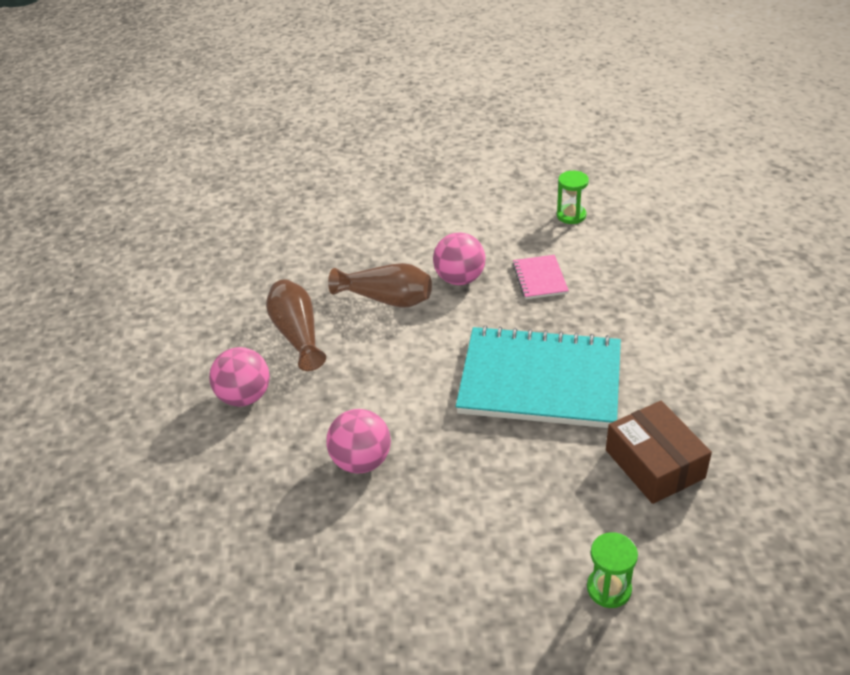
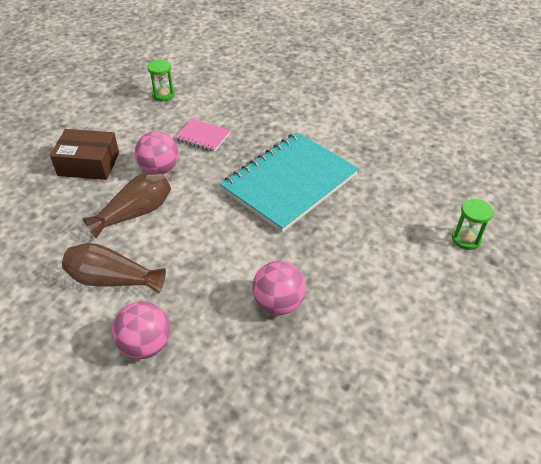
camera: 60 degrees left, 5 degrees up
(654, 464) = (394, 174): brown box -> brown box (89, 164)

